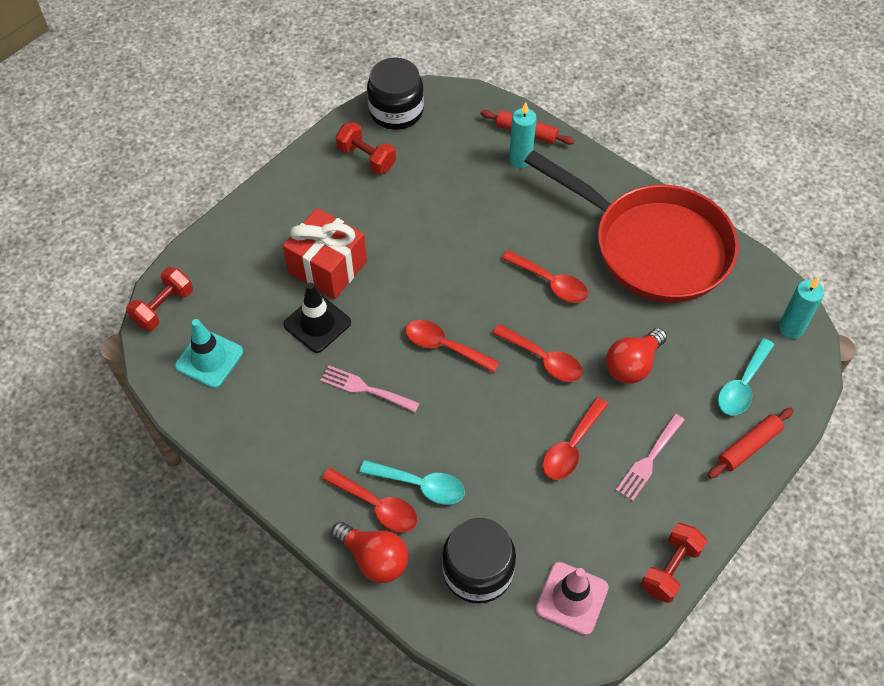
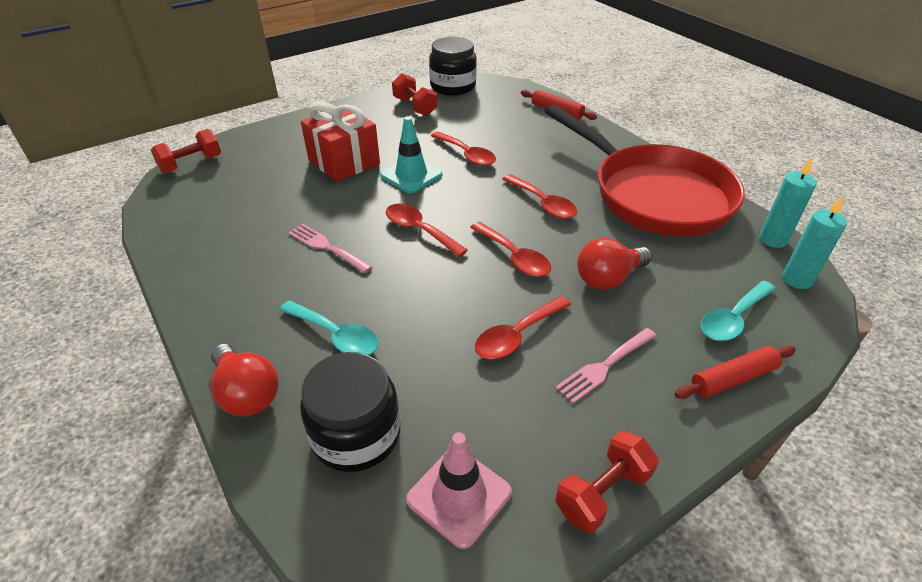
camera: 15 degrees right, 15 degrees down
(209, 359) = (202, 202): turquoise traffic cone -> turquoise traffic cone (411, 175)
(317, 323) = (311, 195): black traffic cone -> none
(377, 506) = (280, 344): red spoon -> red spoon (467, 155)
(520, 159) = (545, 124): turquoise candle -> turquoise candle (772, 240)

